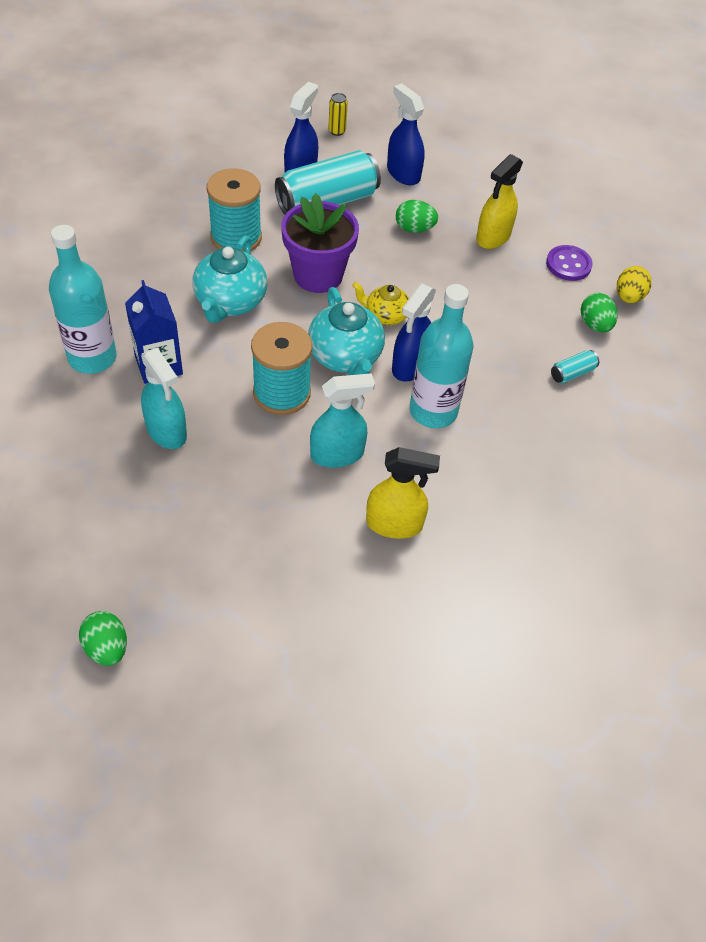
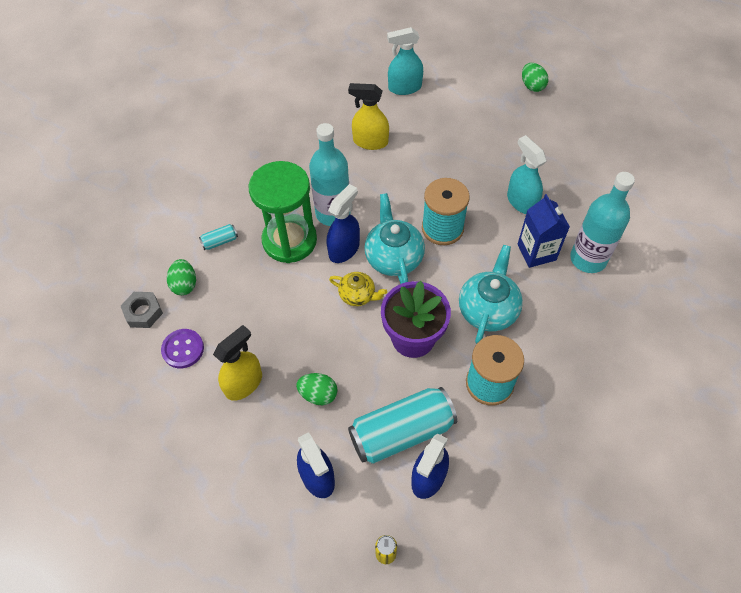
camera: 170 degrees left, 5 degrees up
(337, 454) = (403, 184): turquoise spray bottle -> turquoise spray bottle (404, 88)
(483, 375) = (289, 240): none -> green hourglass
(628, 297) = (143, 312): yellow egg -> grey nut

